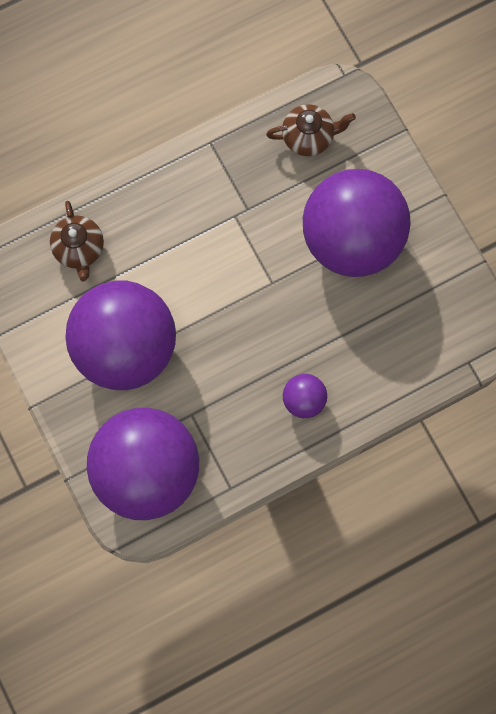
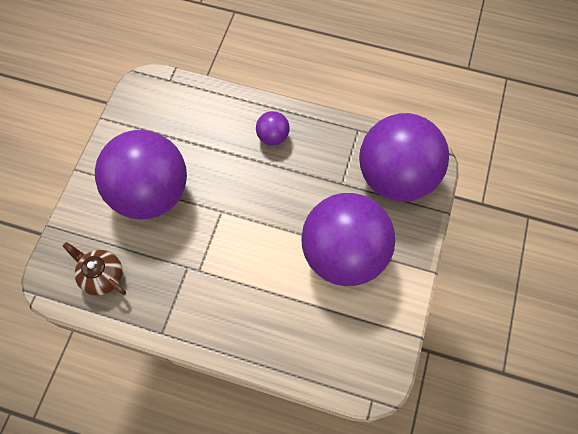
camera: 135 degrees left, 10 degrees down
(79, 249) = (314, 343): brown teapot -> none

